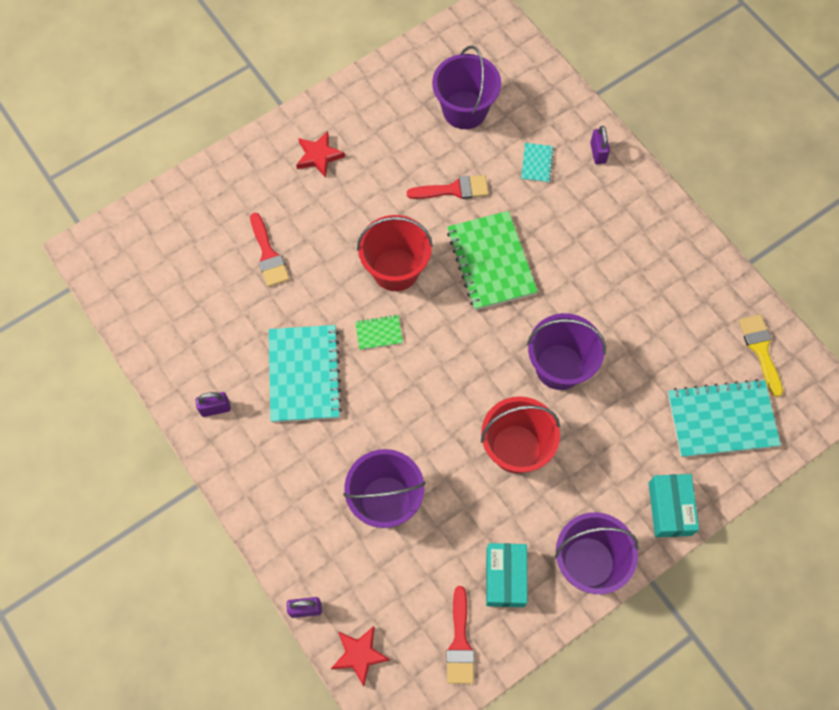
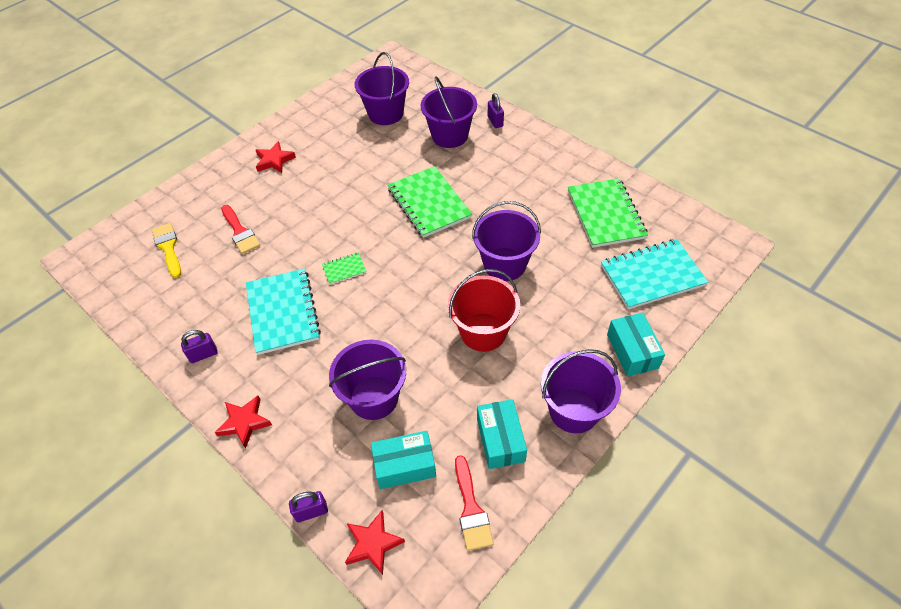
camera: 10 degrees left, 15 degrees down
(251, 498) = (244, 422): none -> red star
(395, 270) = (350, 223): red bucket -> none
(404, 582) = (405, 465): none -> turquoise box
(454, 189) = (388, 162): red brush -> none
(537, 163) = (450, 135): turquoise notebook -> purple bucket
(694, 324) = (605, 214): none -> green notebook
(760, 349) = (665, 221): yellow brush -> yellow brush (168, 247)

